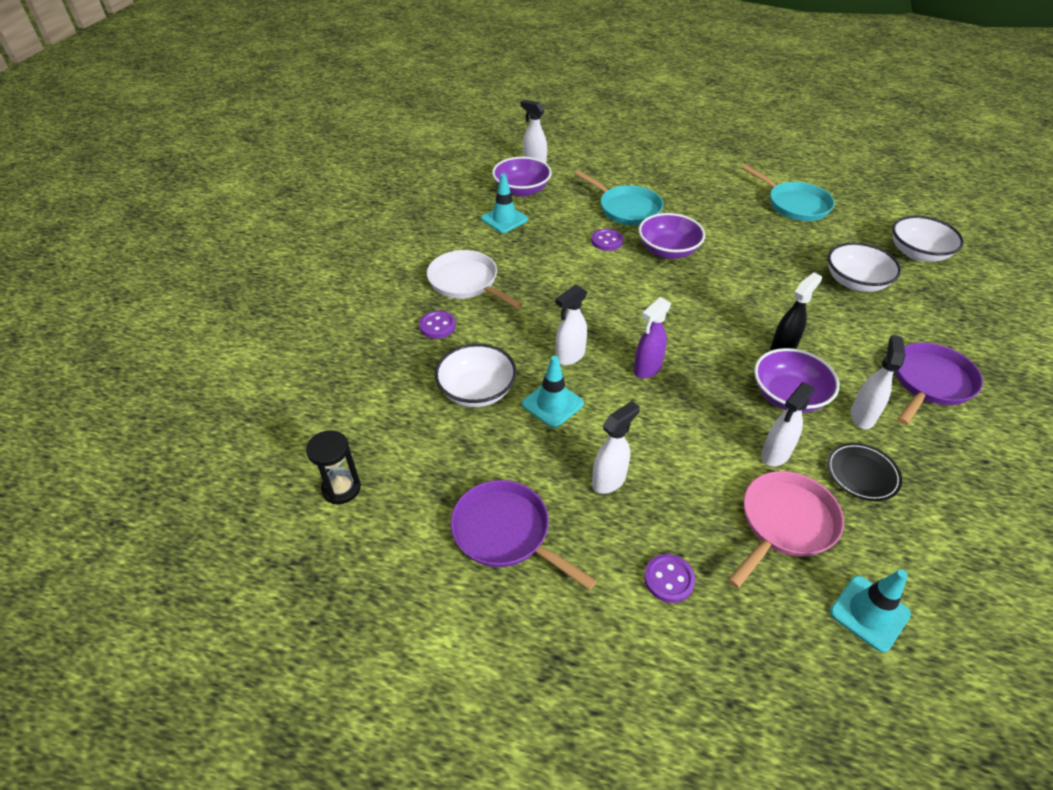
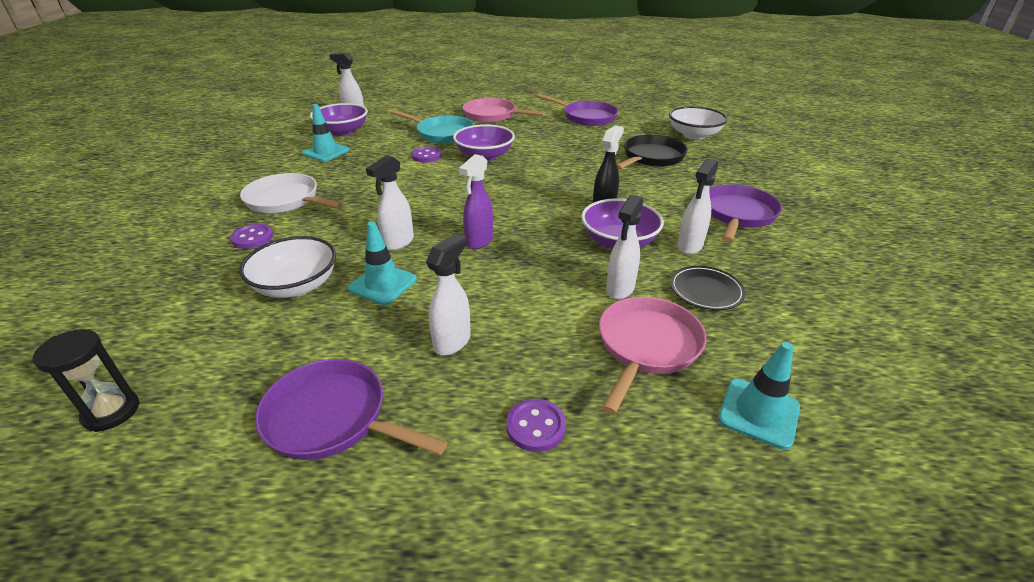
camera: 15 degrees left, 10 degrees down
(686, 187) = (493, 115): none -> pink pan
(794, 204) = (586, 117): turquoise pan -> purple pan
(855, 282) = (651, 157): white bowl -> black pan
(862, 416) = (689, 246): white spray bottle -> white spray bottle turned 150 degrees counterclockwise

